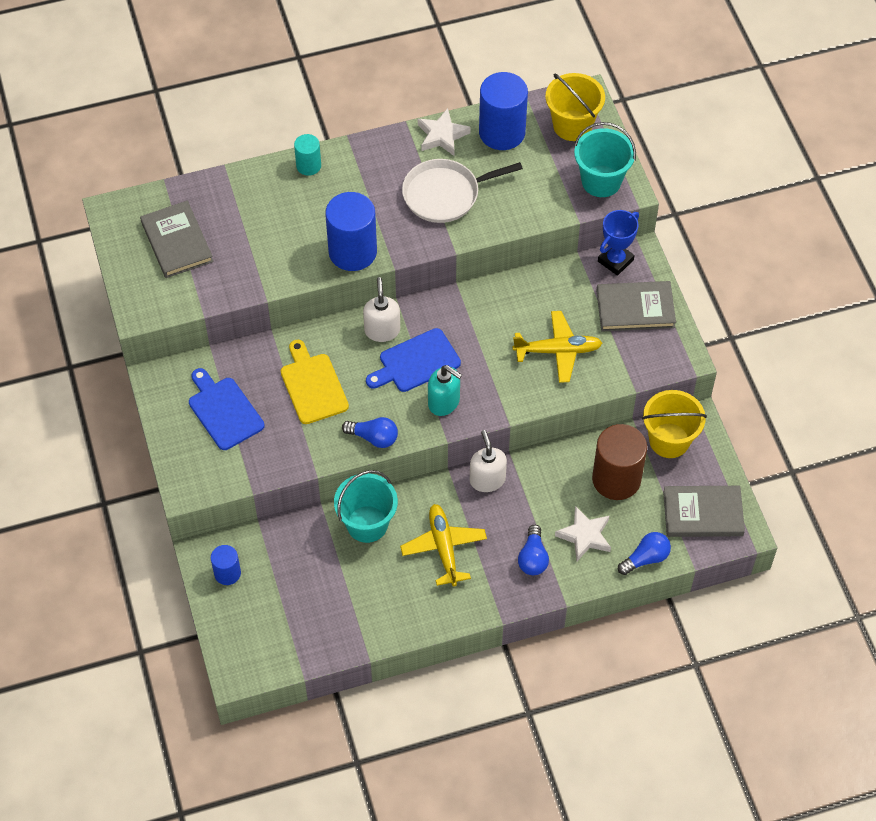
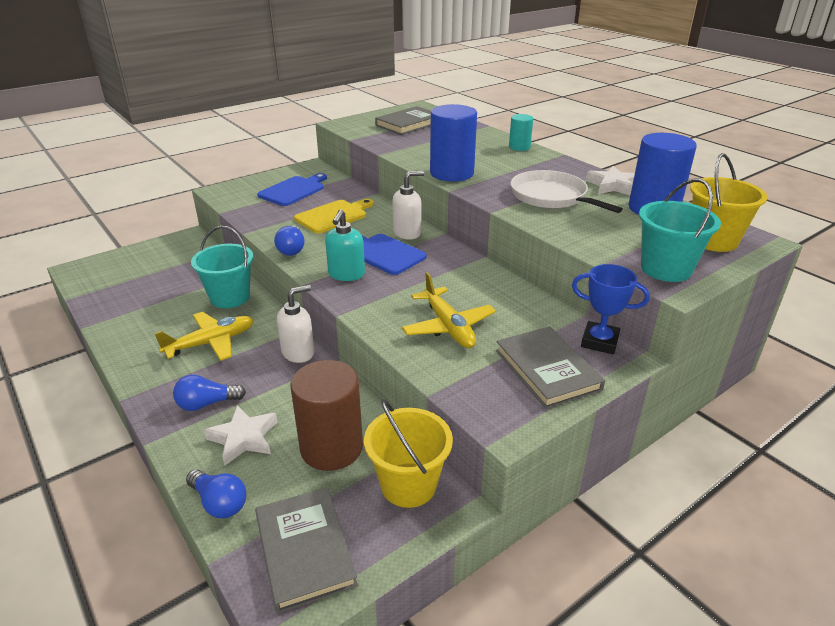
camera: 70 degrees right, 25 degrees down
(227, 573) = (171, 248): blue cylinder -> none

